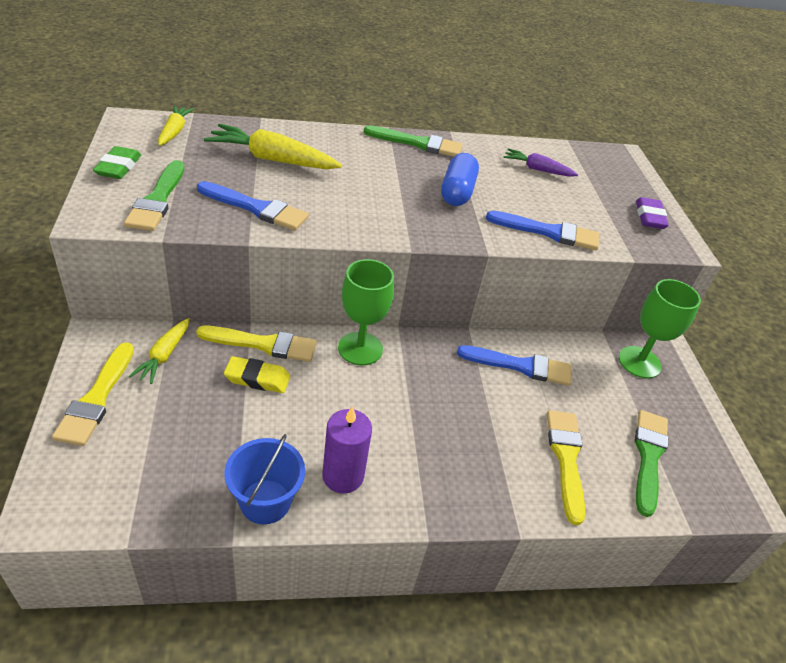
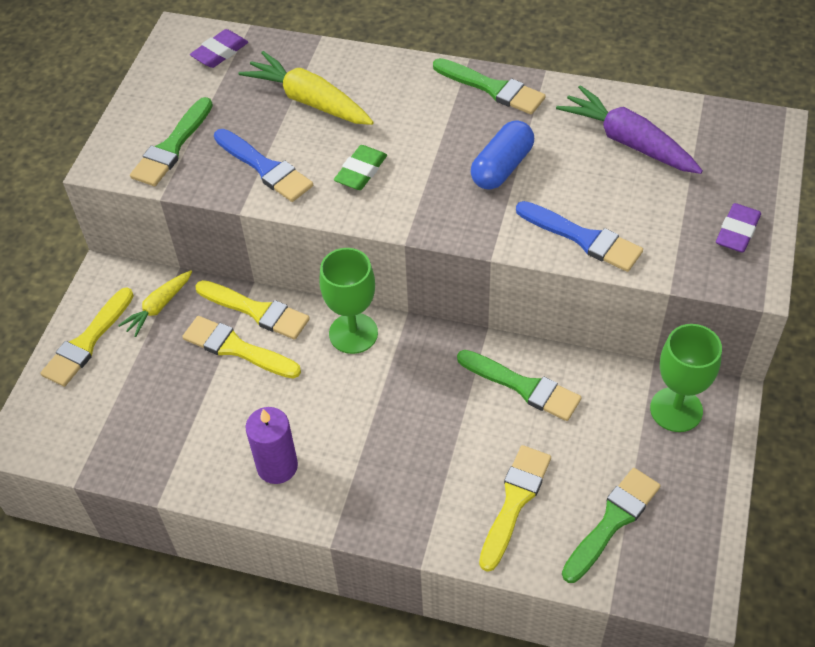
camera: 30 degrees right, 10 degrees up
(118, 167) = (148, 100): green eraser -> green eraser (361, 171)
(174, 131) = (220, 52): yellow carrot -> purple eraser
(257, 378) = (236, 348): yellow eraser -> yellow brush
(265, 501) = (198, 474): blue bucket -> none
(520, 366) = (523, 386): blue brush -> green brush
(537, 169) = (628, 141): purple carrot -> purple carrot, size x1.70

